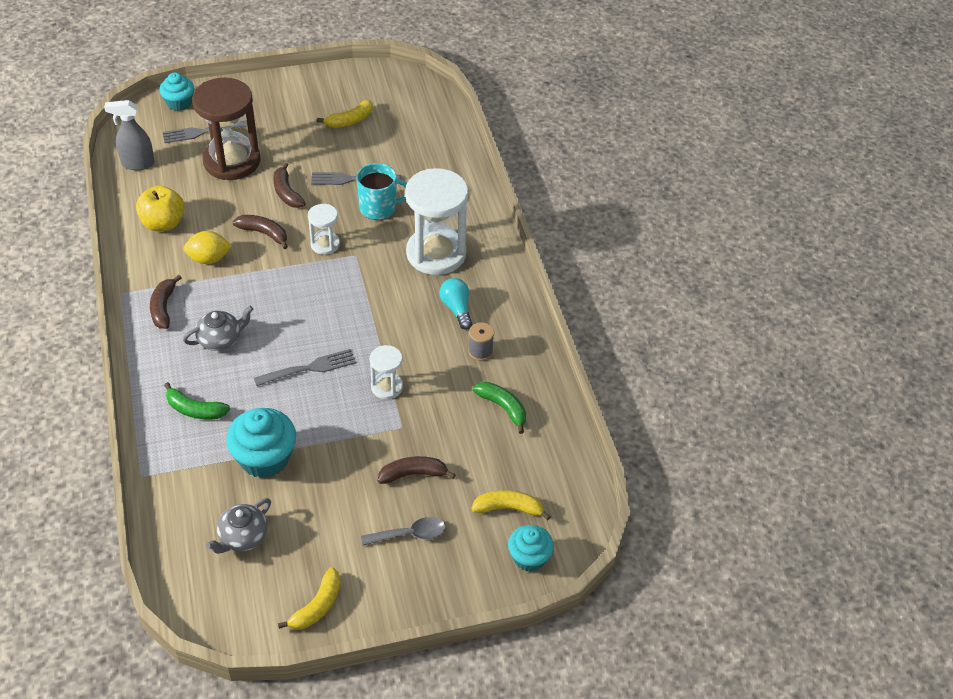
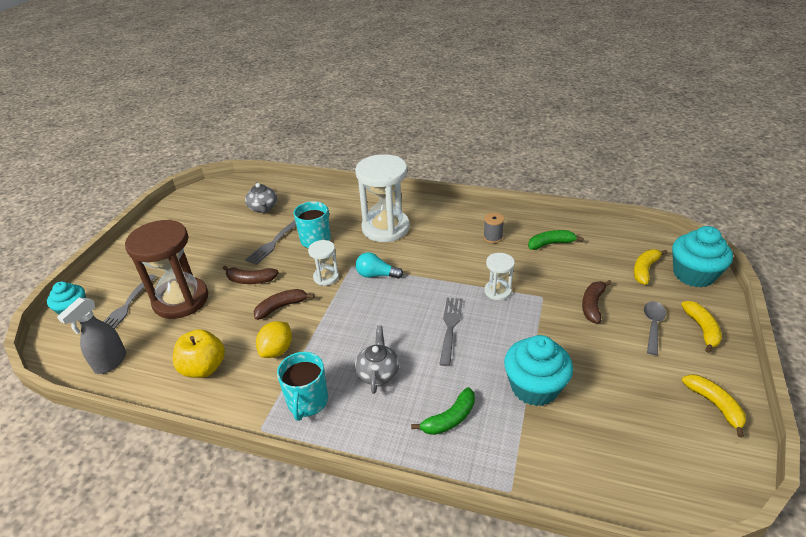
camera: 55 degrees left, 10 degrees down
(163, 307) = (307, 401): brown banana -> turquoise mug
(242, 537) = (620, 432): grey teapot -> grey teapot (263, 208)
(350, 120) = (214, 225): yellow banana -> yellow banana (702, 329)
(457, 309) = (445, 235): turquoise light bulb -> turquoise light bulb (376, 275)
(529, 557) = (693, 274): turquoise cupcake -> turquoise cupcake, size x1.58

